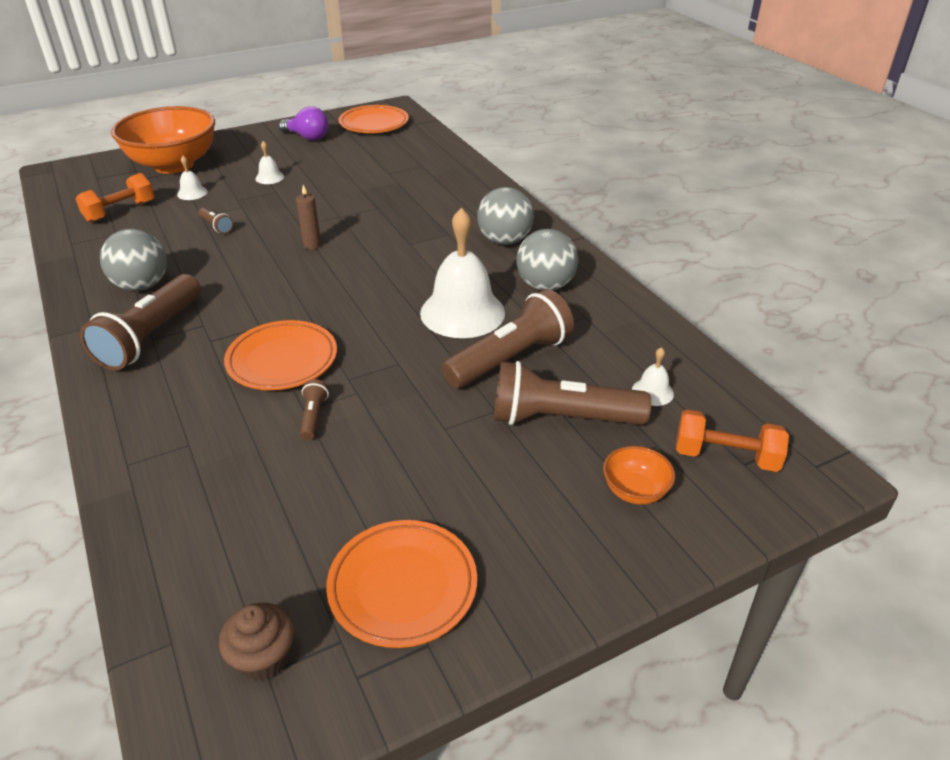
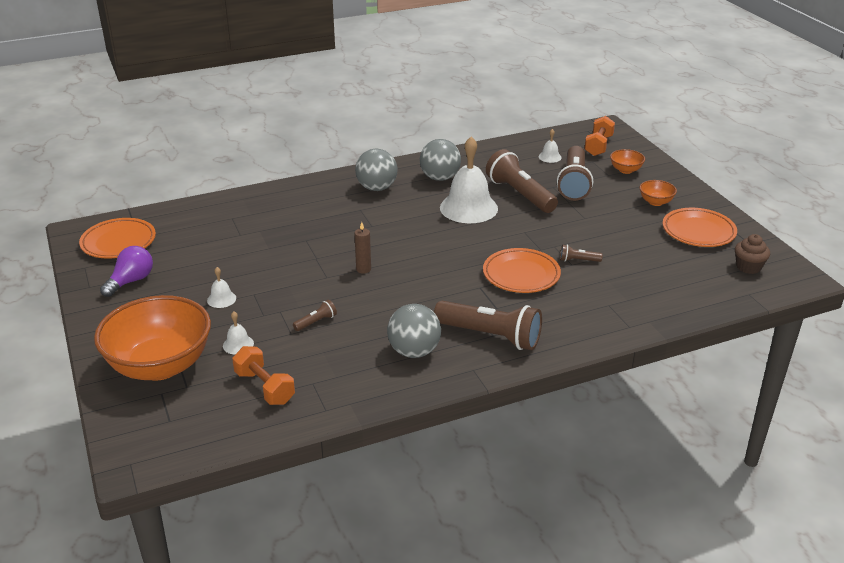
camera: 85 degrees left, 5 degrees down
(513, 528) = (655, 202): none -> orange bowl

